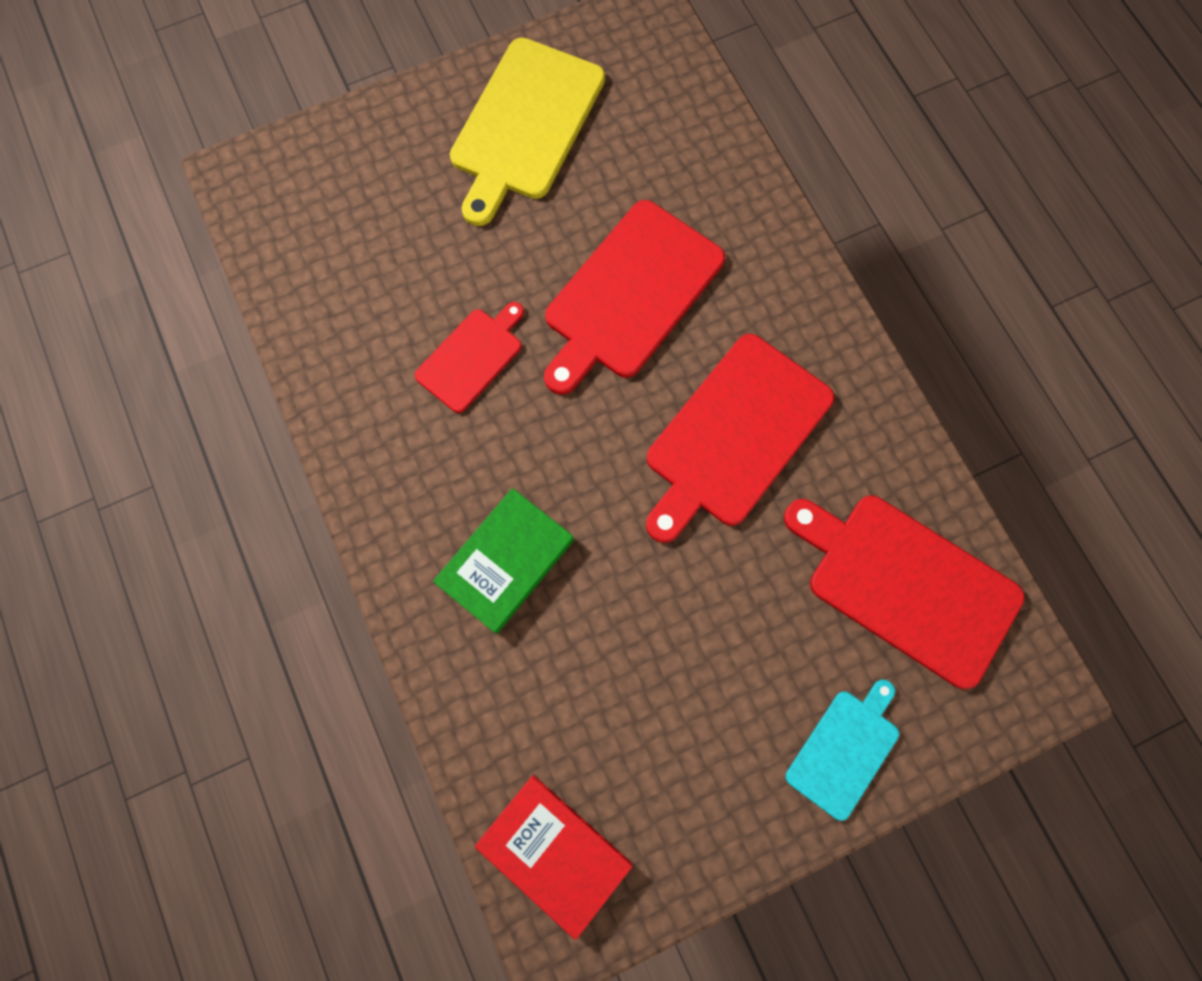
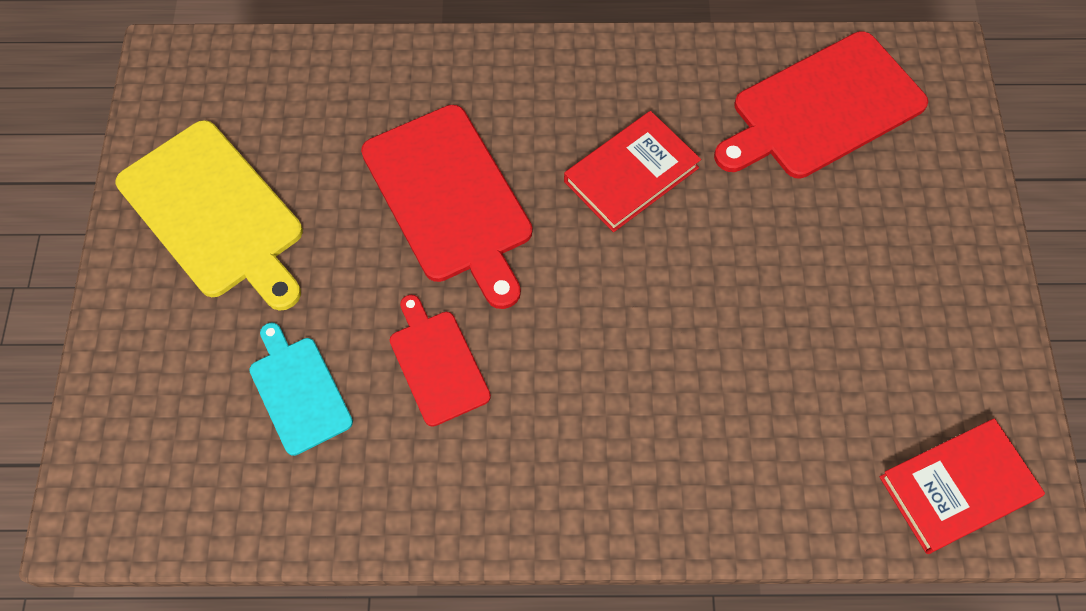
camera: 65 degrees left, 10 degrees down
(505, 561) = (663, 418): green book -> none
(734, 435) = (631, 175): red cutting board -> red book
(845, 749) = (944, 214): turquoise cutting board -> turquoise cutting board (299, 391)

